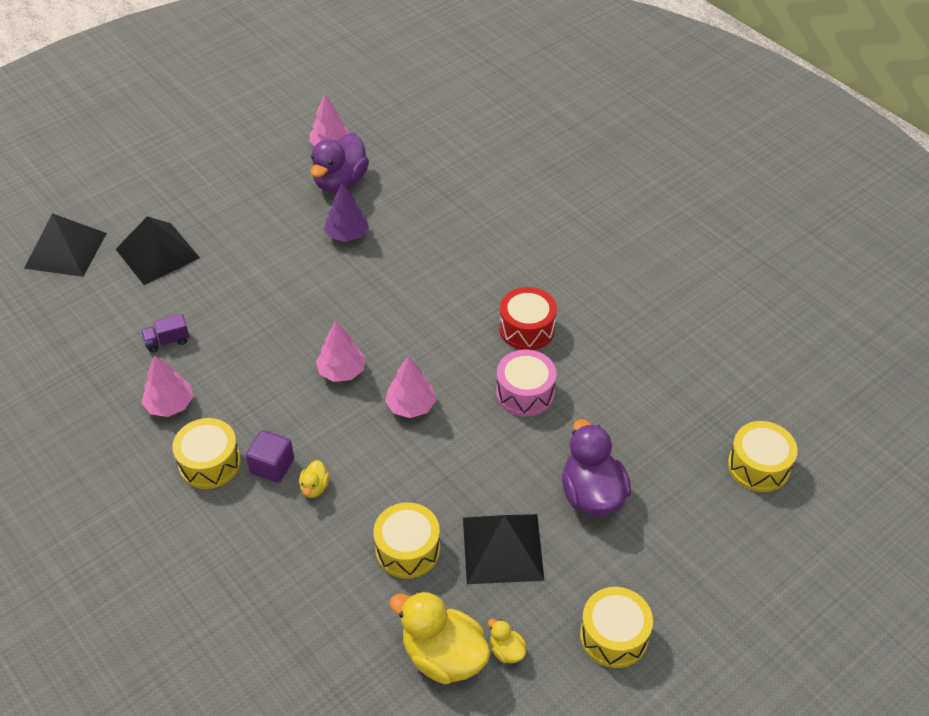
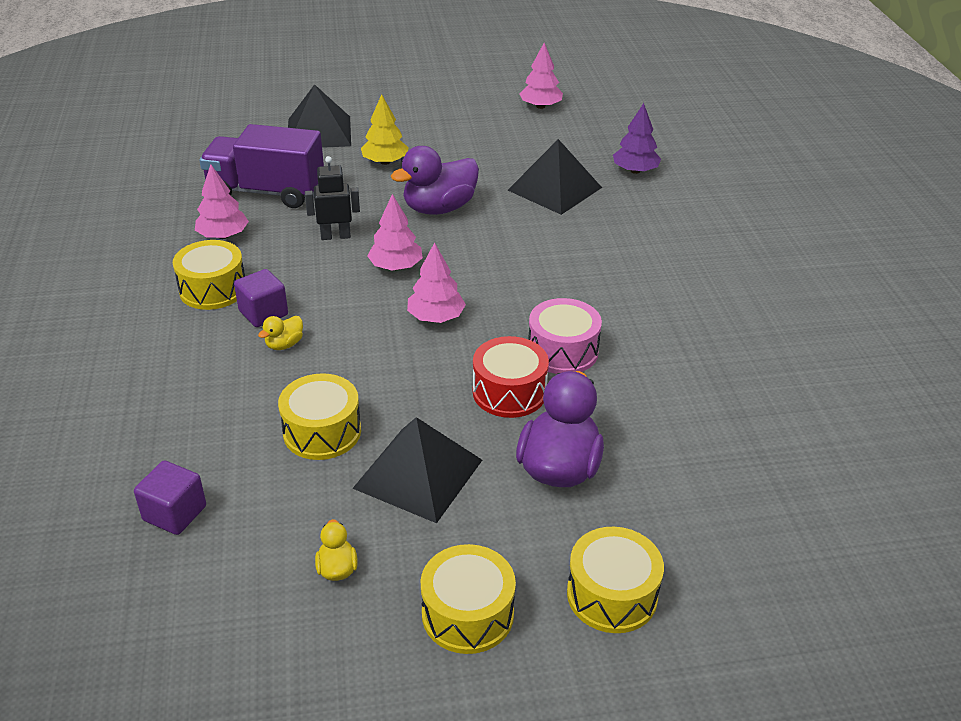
camera: 30 degrees right, 10 degrees down
(65, 250) = (249, 108): black pyramid -> black pyramid (554, 189)
(167, 341) = (266, 192): purple truck -> purple truck, size x2.47
(245, 263) = (385, 162): none -> yellow tree
(267, 362) = (335, 236): none -> black robot
(340, 182) = (525, 133): purple duck -> purple duck (439, 208)
(347, 234) = (497, 171): purple tree -> purple tree (635, 171)
(358, 672) = (175, 513): none -> purple cube
(443, 656) = (269, 541): yellow duck -> none
(527, 329) = (611, 300): red drum -> red drum (509, 392)
(758, 466) = (788, 527): yellow drum -> yellow drum (612, 595)

